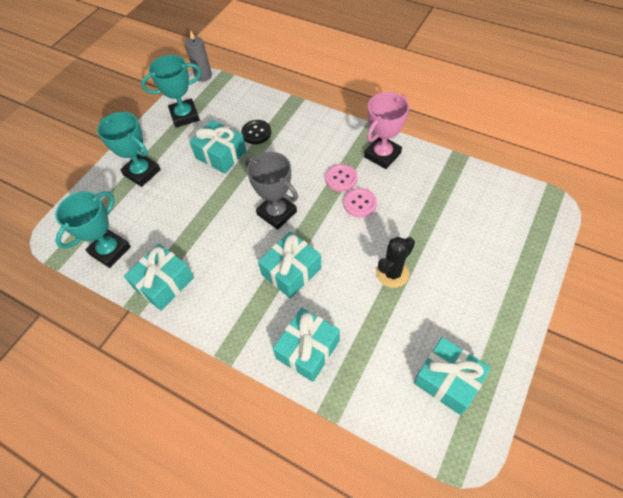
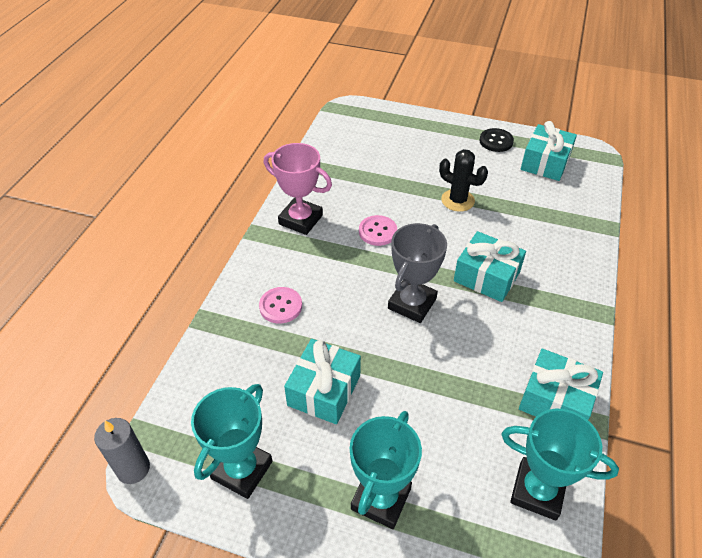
camera: 105 degrees left, 10 degrees down
(185, 116) = (242, 470): turquoise trophy -> turquoise trophy turned 60 degrees clockwise
(256, 133) = (275, 354): black button -> black button (496, 141)
(308, 349) = (566, 250): turquoise gift -> none
(341, 178) = (344, 251): pink button -> pink button (280, 306)

